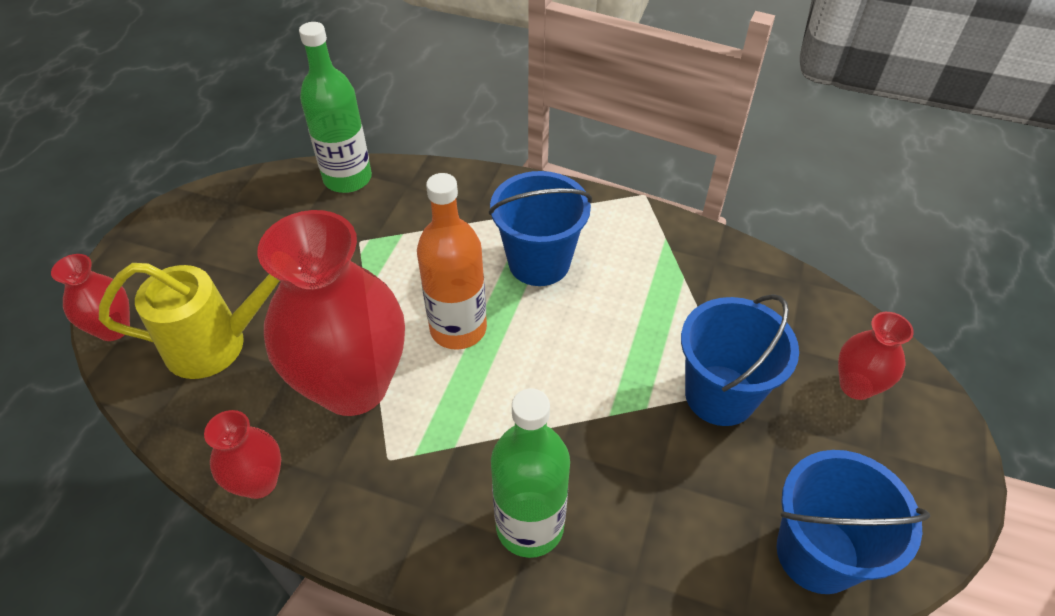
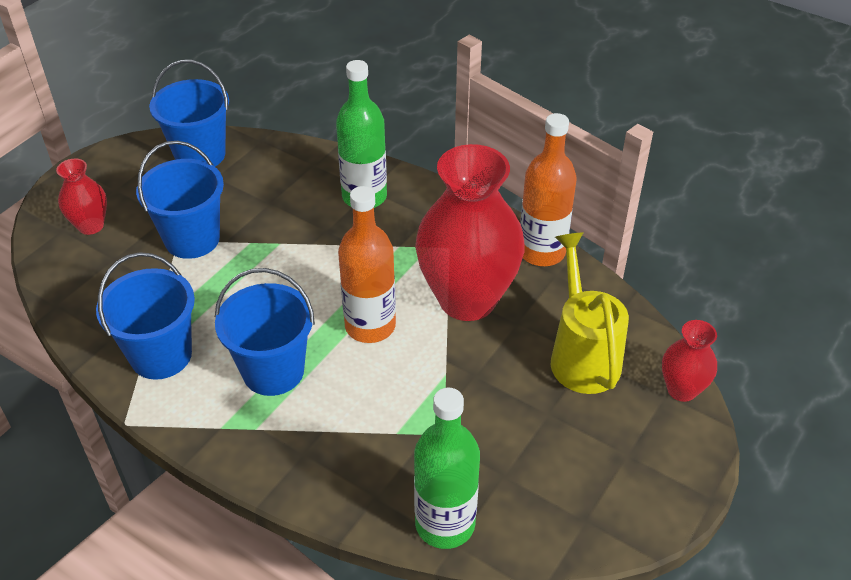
camera: 165 degrees left, 5 degrees down
(218, 344) = (582, 355): yellow watering can -> yellow watering can turned 75 degrees clockwise
(259, 482) = (541, 252): red vase -> orange bottle
(655, 254) = (161, 355): none -> blue bucket

